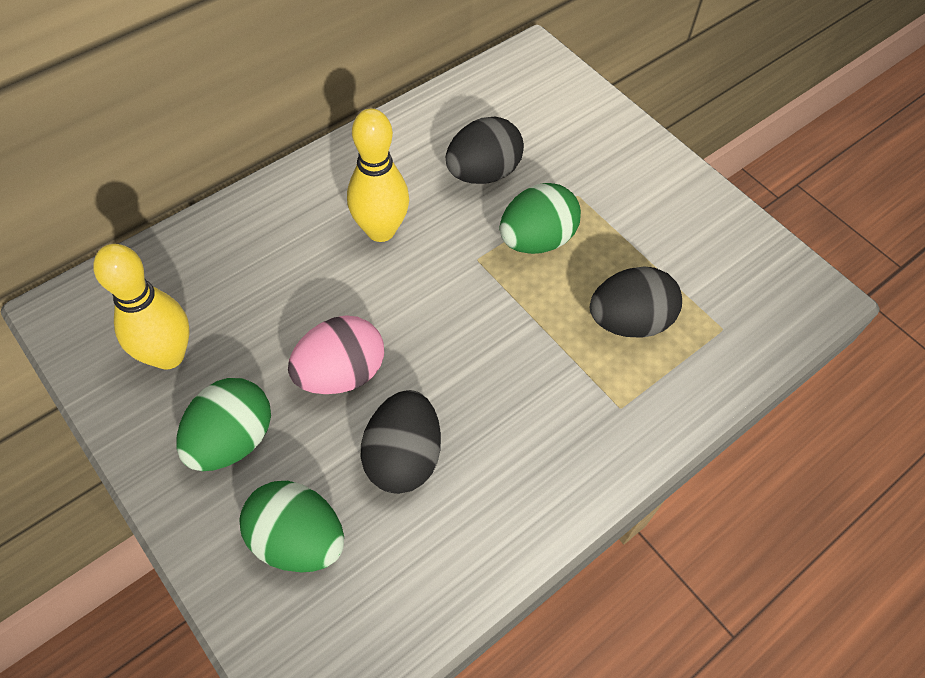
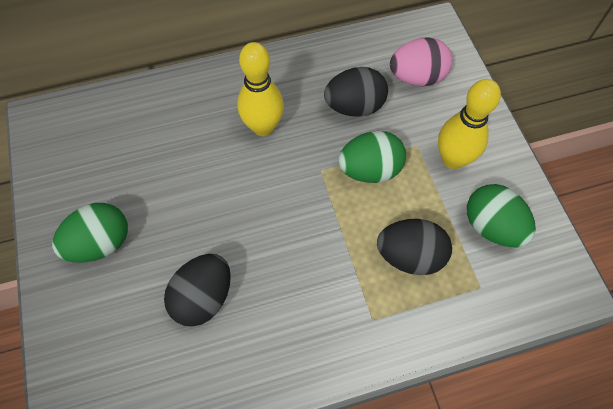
camera: 25 degrees right, 5 degrees up
(168, 355) = (88, 170): yellow bowling pin -> yellow bowling pin (452, 159)
(298, 539) = (110, 328): green egg -> green egg (491, 226)
(341, 373) = (190, 222): pink egg -> pink egg (417, 77)

